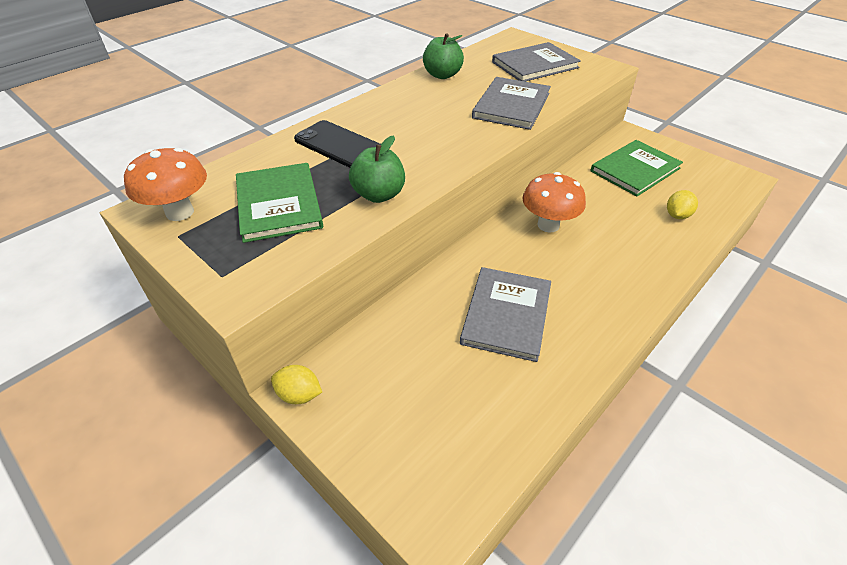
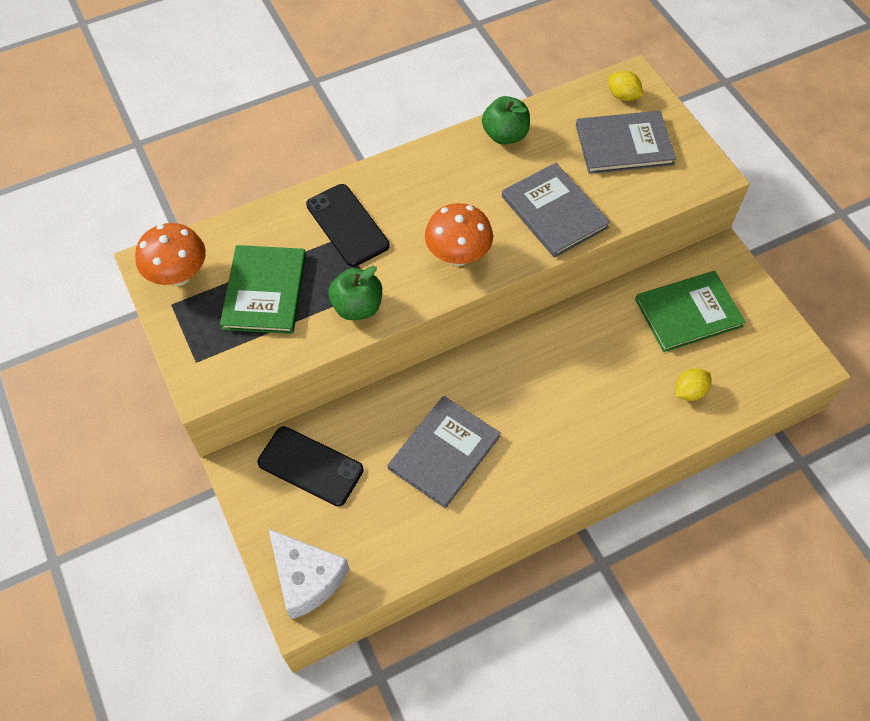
camera: 20 degrees right, 15 degrees up
(299, 395) = (238, 471): yellow lemon -> yellow lemon (623, 96)
(378, 365) = (310, 466): none -> black phone
(426, 484) = (307, 578): none -> white cheese
(511, 105) = (554, 212): grey book -> grey book turned 75 degrees counterclockwise
(548, 225) = (543, 361): orange mushroom -> orange mushroom (458, 256)

